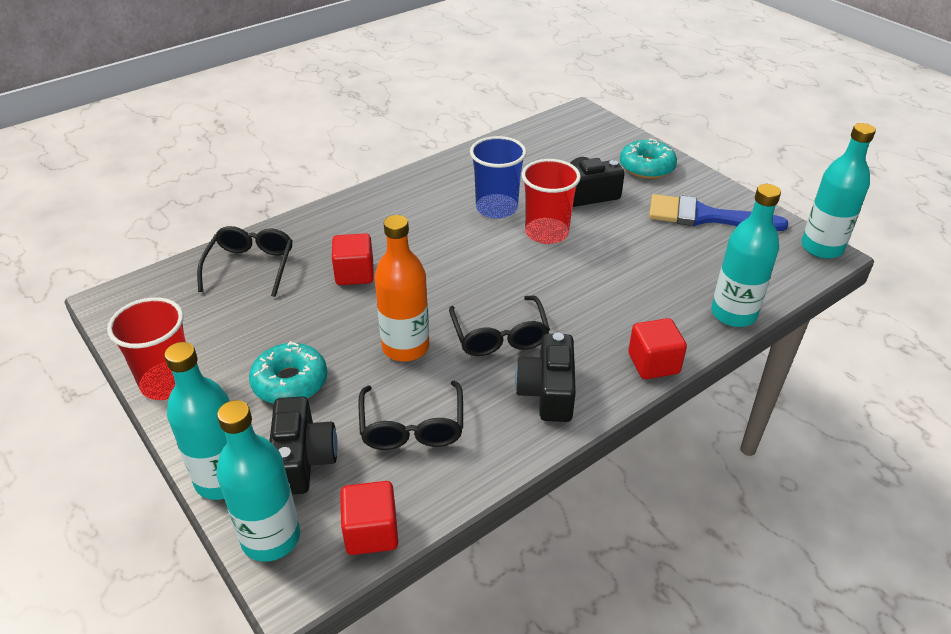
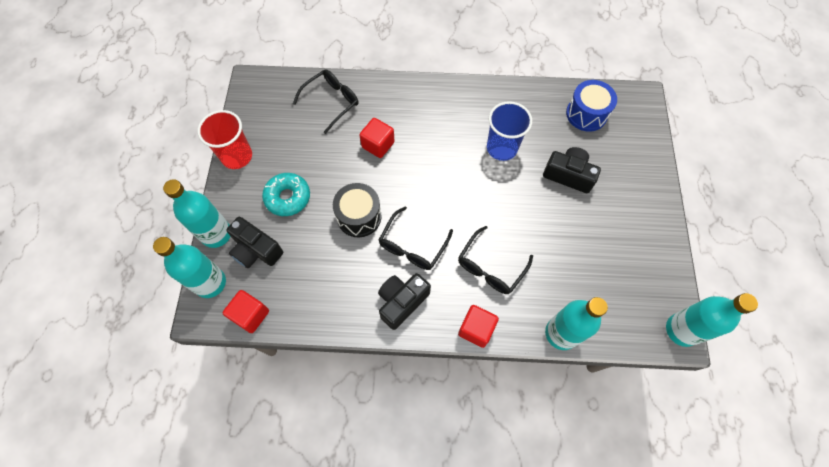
camera: 40 degrees right, 25 degrees up
(303, 459) = (256, 250): black camera -> black camera turned 90 degrees clockwise
(405, 347) = (359, 216): orange bottle -> black drum
(412, 427) = (318, 270): black glasses -> black glasses (490, 267)
(546, 145) = (586, 114): none -> blue drum
(546, 233) = (512, 189): red cup -> none
(646, 167) = (636, 178): turquoise donut -> none
(705, 216) = (629, 247): blue brush -> none

